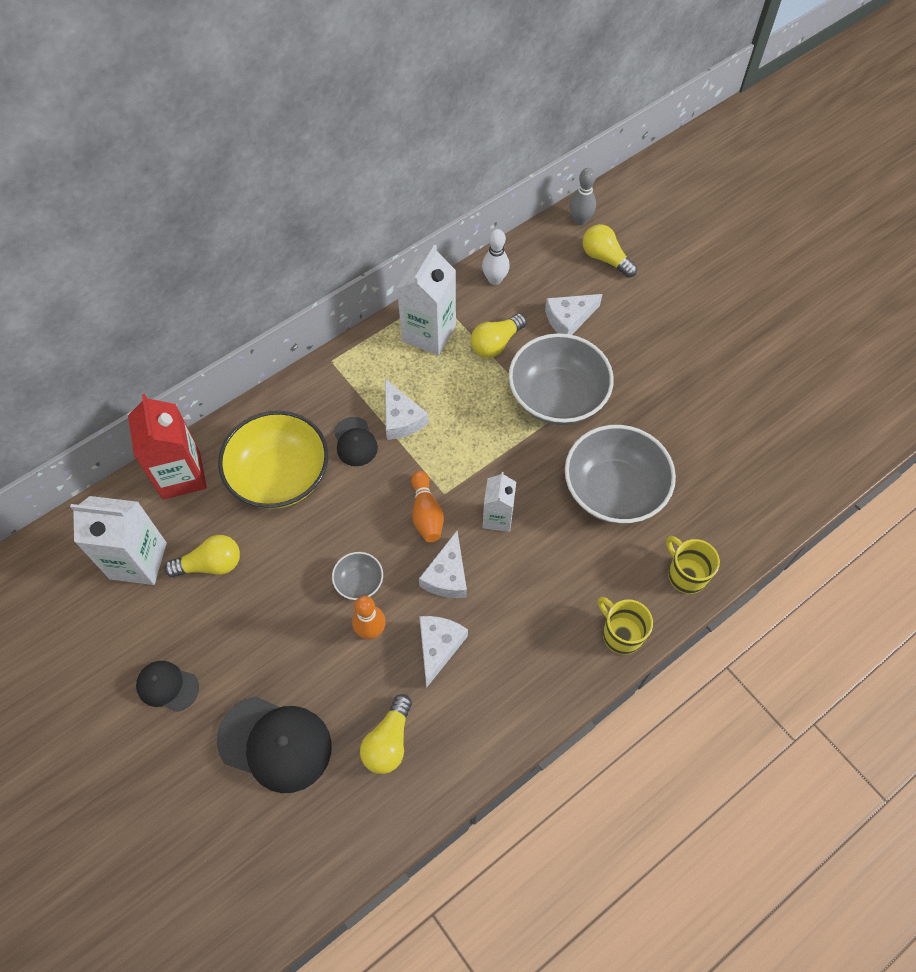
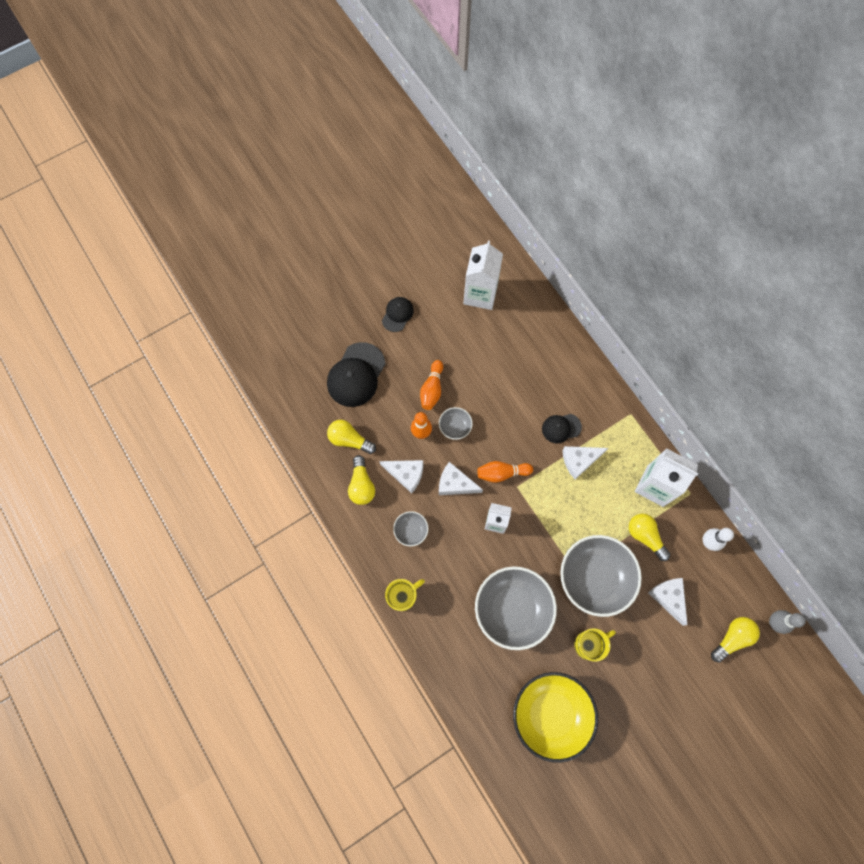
camera: 95 degrees right, 10 degrees up
(181, 475) = (540, 316): red carton -> none
(211, 564) = (474, 336): yellow light bulb -> yellow light bulb (361, 485)
(280, 476) = (536, 378): yellow bowl -> yellow bowl (551, 714)
(299, 620) = (432, 389): none -> orange bowling pin
(524, 632) = (411, 530): none -> grey bowl
(686, 574) = (442, 651): yellow mug -> yellow mug (589, 644)

